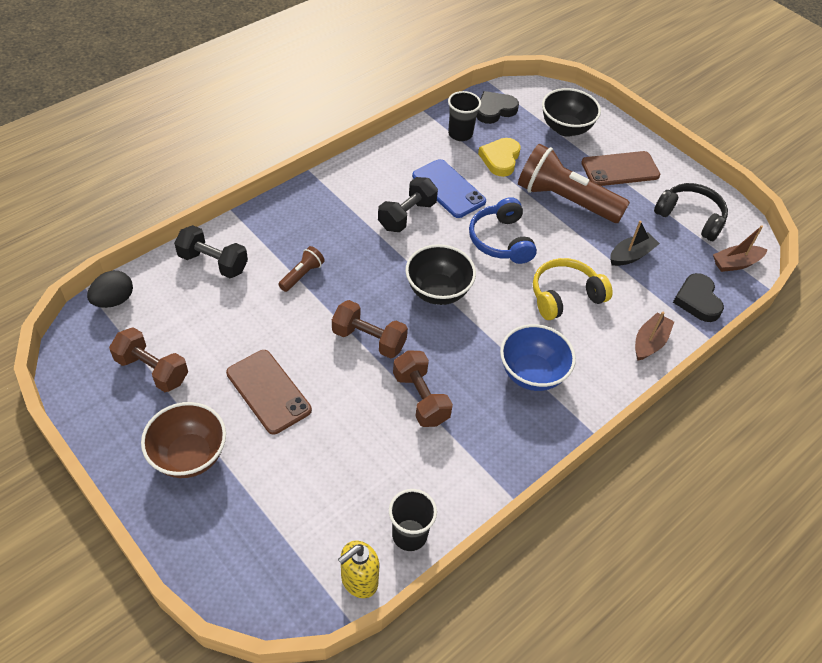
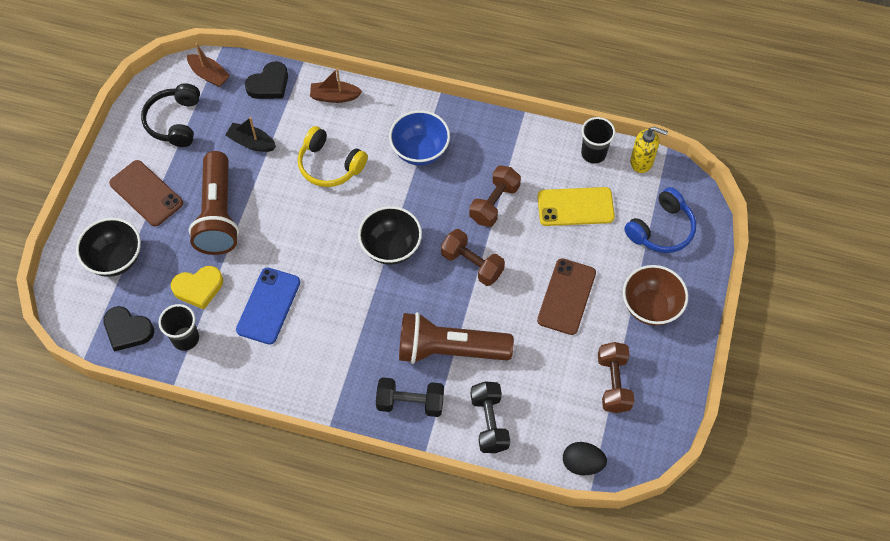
camera: 120 degrees left, 10 degrees up
(302, 275) = (449, 349): brown flashlight -> brown flashlight, size x2.28
(357, 468) = (575, 207): none -> yellow phone
(369, 339) = (472, 264): brown dumbbell -> brown dumbbell turned 45 degrees counterclockwise
(407, 215) = (325, 317): black dumbbell -> black dumbbell (410, 403)
(501, 240) = (302, 235): blue headphones -> blue headphones (661, 229)

